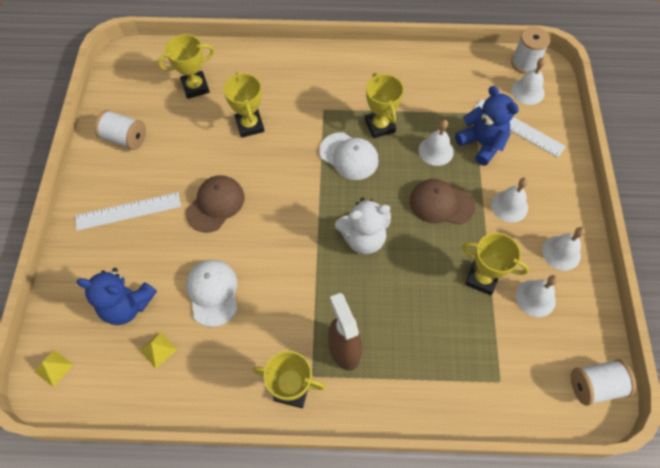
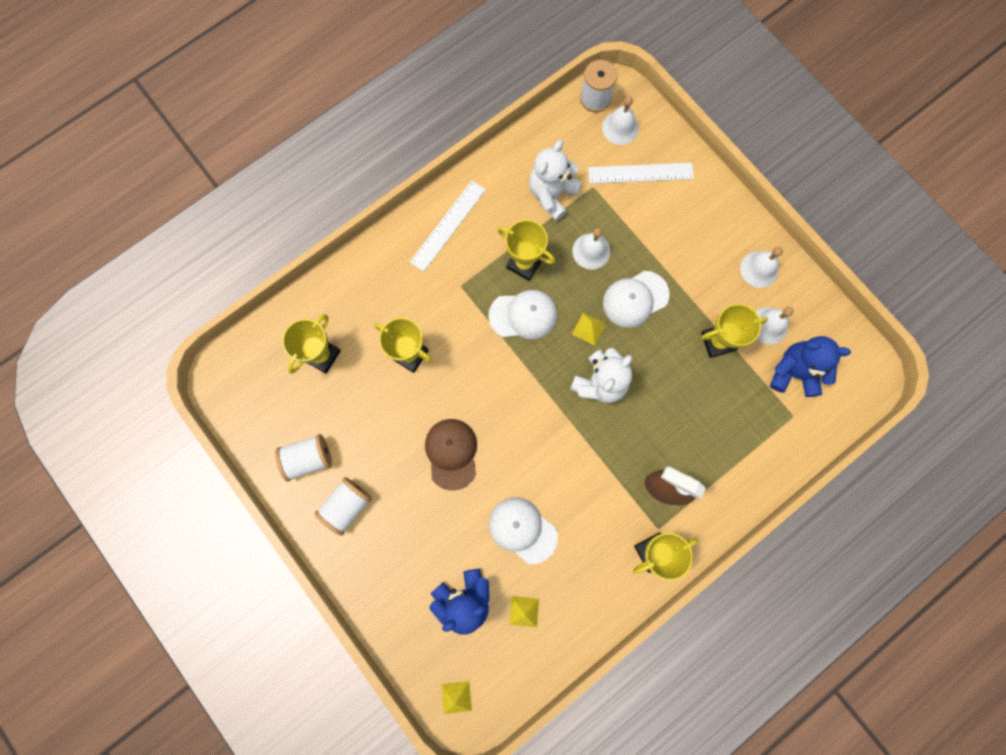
camera: 40 degrees left, 15 degrees up
(128, 211) = (382, 522): white ruler -> white ruler (448, 225)
(388, 197) = (588, 328): none -> yellow pyramid
(439, 99) = (552, 194): none -> white teddy bear
(441, 203) = (635, 299): brown cap -> white cap
(481, 144) = (623, 214): blue teddy bear -> blue teddy bear (794, 372)
(509, 206) = (690, 257): white bell -> none
(595, 385) = (858, 363): white spool -> white spool (347, 506)

